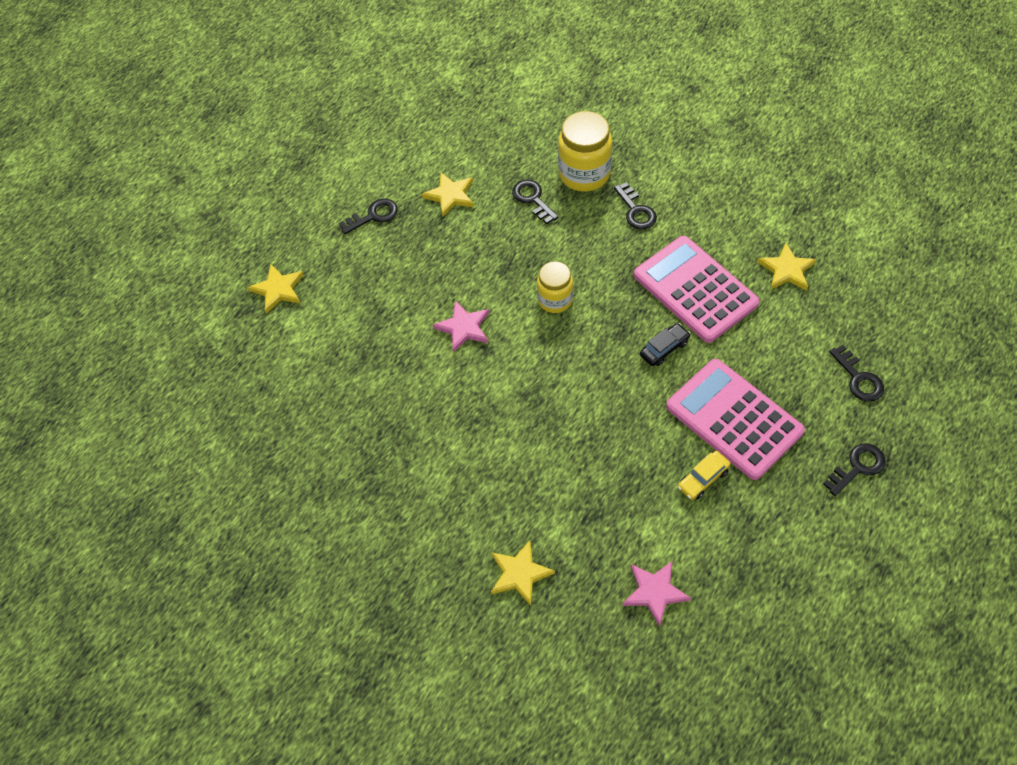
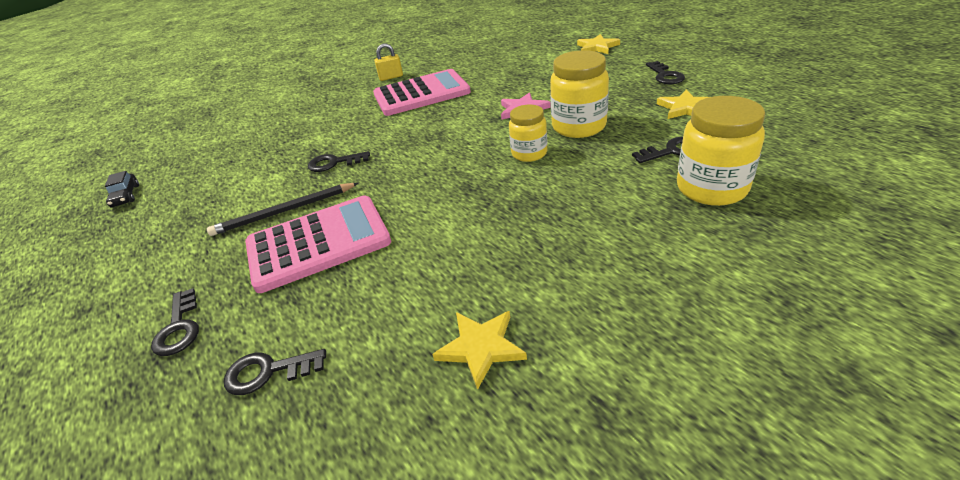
camera: 110 degrees right, 20 degrees down
(368, 525) = (391, 77): none -> yellow padlock
(497, 271) = (578, 126): none -> yellow jar
(519, 574) = (306, 122): yellow star -> none
(636, 211) = (638, 220): black key -> black key (334, 163)
(654, 592) = (231, 173): pink star -> none
(664, 348) = (431, 211): black car -> black car (126, 196)
(695, 289) = (494, 247): pink calculator -> pink calculator (421, 94)
(703, 479) = (284, 211): yellow car -> black pencil

